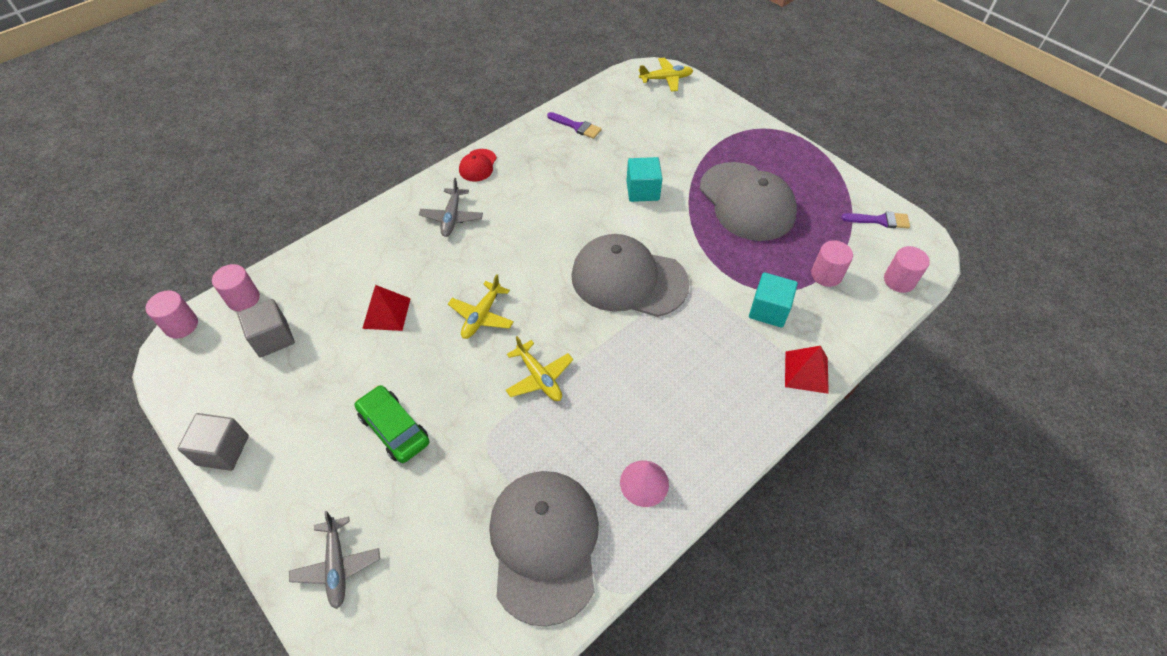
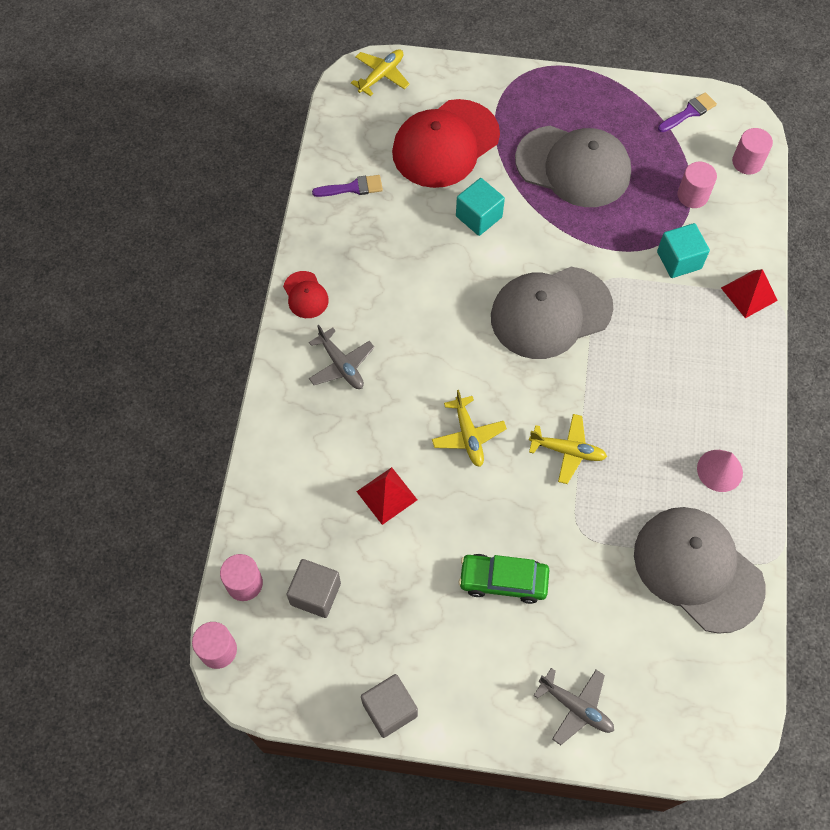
camera: 40 degrees left, 10 degrees up
(666, 137) = (445, 144): none -> red cap

